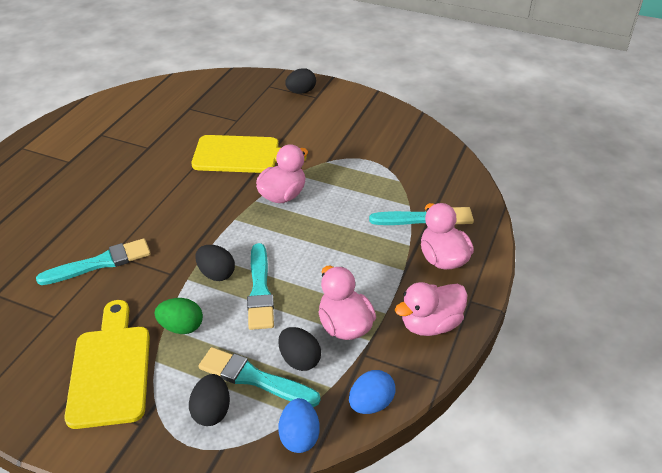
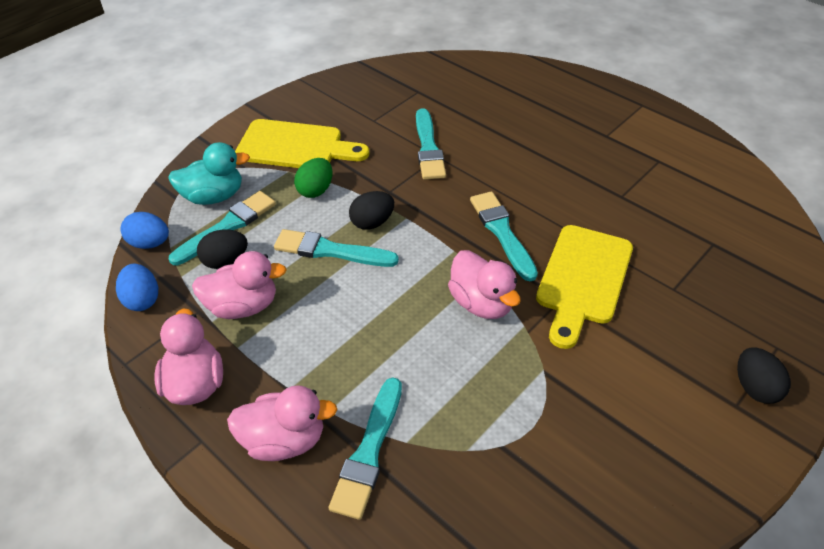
camera: 110 degrees right, 5 degrees up
(206, 198) = (502, 232): none -> turquoise brush
(212, 411) = (214, 196): black egg -> turquoise duck

